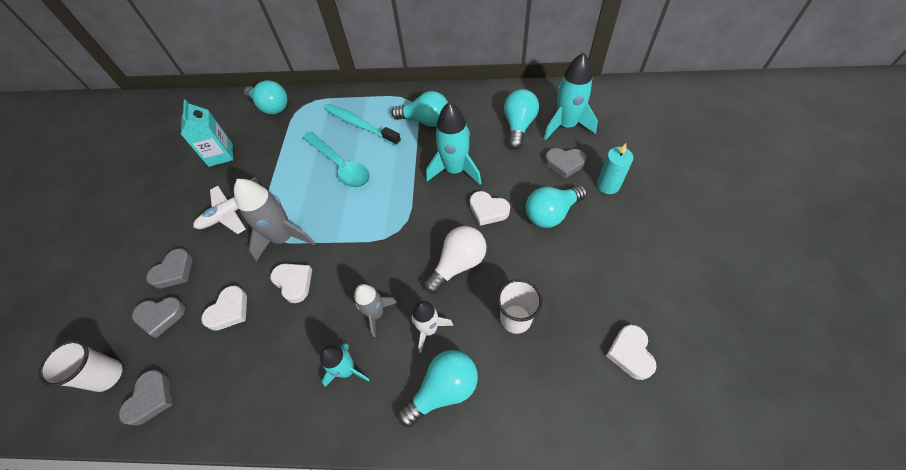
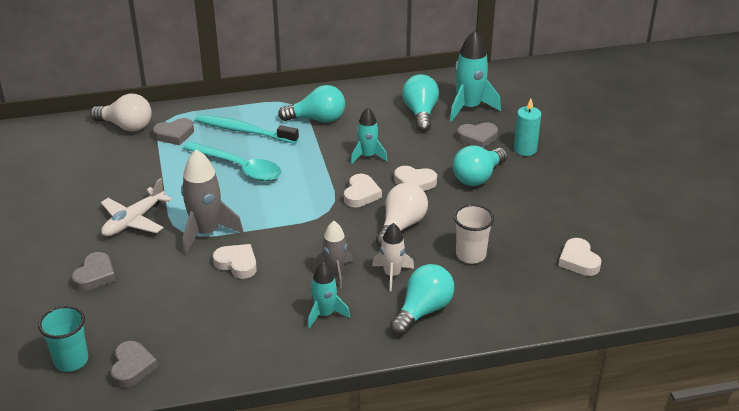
camera: 20 degrees left, 20 degrees down
(107, 375) = (71, 361): white cup -> turquoise cup
(161, 316) = (103, 310): grey heart -> grey heart (174, 134)
(220, 155) = (88, 175): turquoise carton -> none
(229, 311) = (178, 294): white heart -> white heart (361, 194)
(271, 107) = (126, 126): turquoise light bulb -> white light bulb
(455, 170) = (367, 156): turquoise rocket -> turquoise rocket, size x0.62

